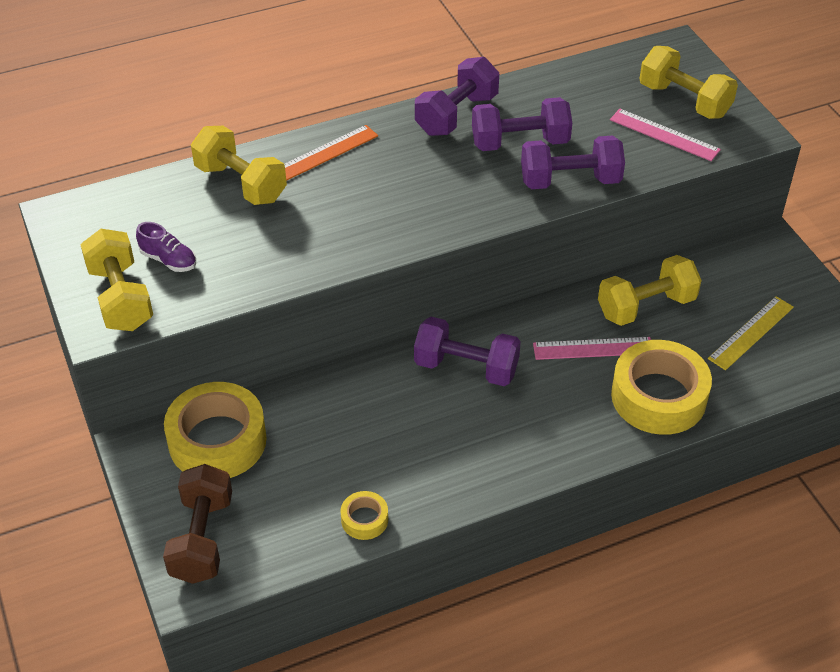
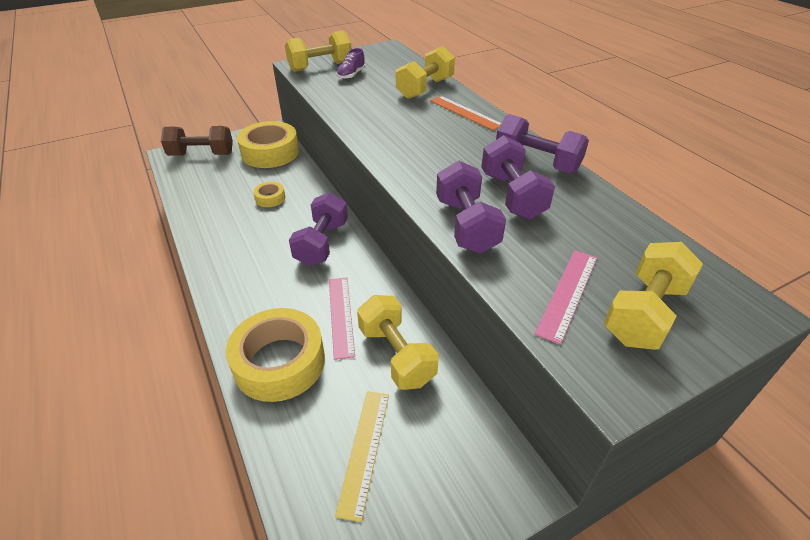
camera: 85 degrees right, 5 degrees down
(364, 519) = (195, 207): yellow tape -> yellow tape (270, 198)
(751, 332) = (364, 450): yellow ruler -> yellow ruler turned 60 degrees clockwise

